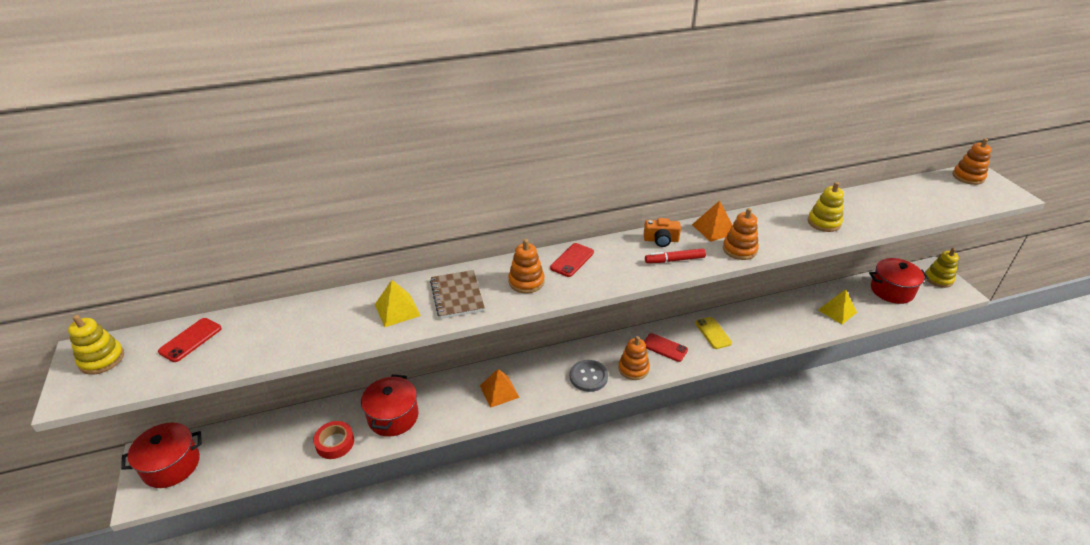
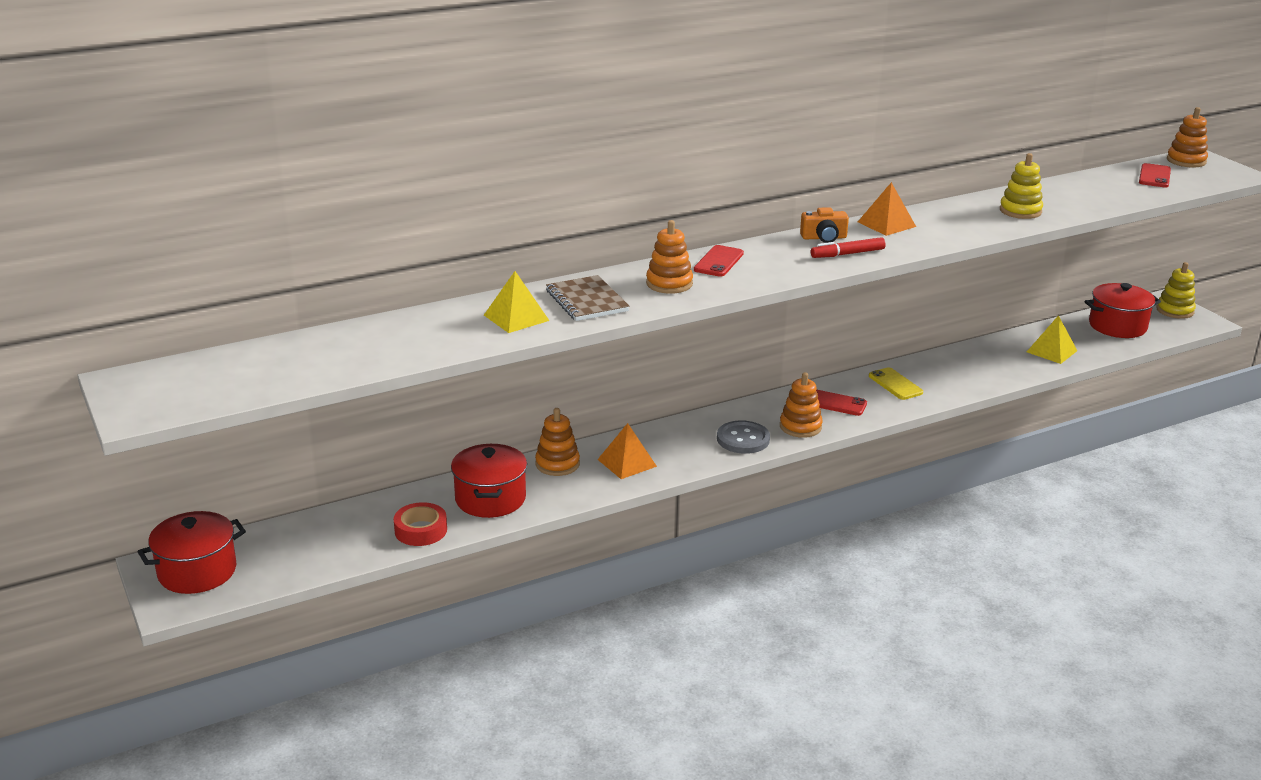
camera: 10 degrees left, 10 degrees down
(102, 359) = (152, 384): yellow stacking toy -> none
(190, 340) = (260, 360): red phone -> red phone (1154, 176)
(739, 249) = (924, 240): orange stacking toy -> orange stacking toy (557, 464)

